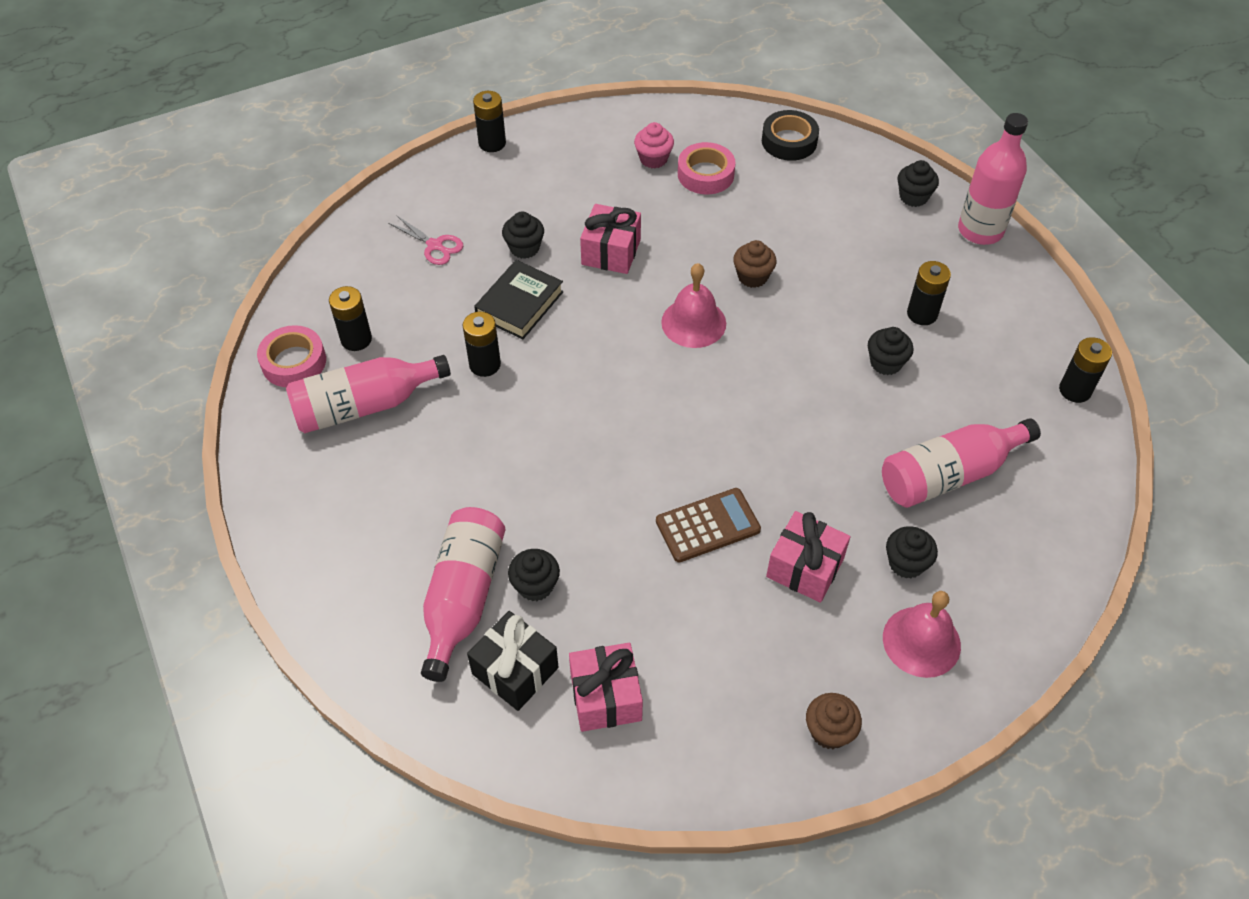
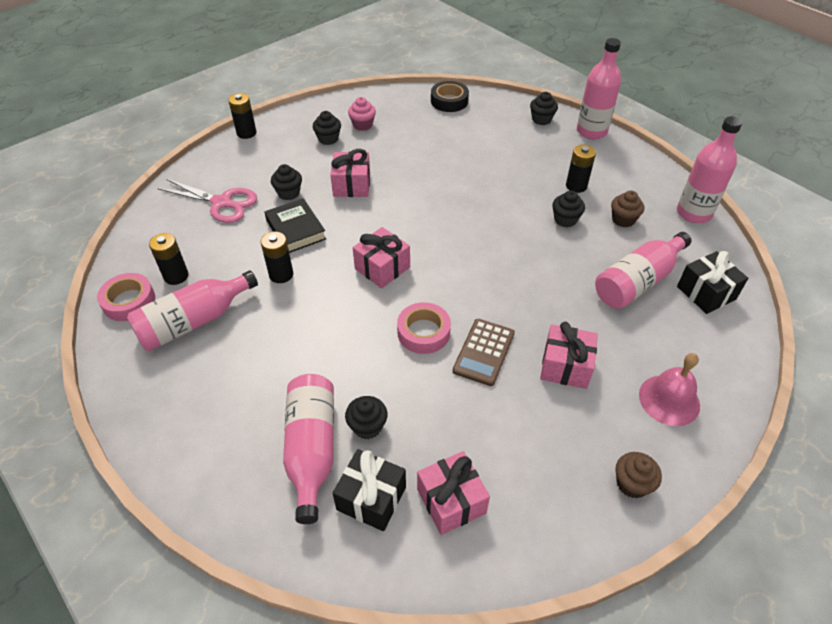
camera: 15 degrees left, 5 degrees down
(435, 245) = (222, 203): pink scissors -> pink scissors, size x1.65
(519, 304) = (296, 229): black book -> black book turned 45 degrees counterclockwise
(615, 382) = (382, 268): none -> pink gift
(693, 322) = (425, 219): pink bell -> none
(705, 174) = (401, 128): pink tape -> pink tape (423, 332)
(707, 525) = (484, 352): brown calculator -> brown calculator turned 150 degrees clockwise
(752, 277) = (455, 183): brown cupcake -> brown cupcake (623, 220)
(906, 563) = (634, 347): black cupcake -> black cupcake (328, 139)
(1037, 511) = (706, 293): none -> black gift
(1075, 390) = (693, 213): black battery -> pink bottle

